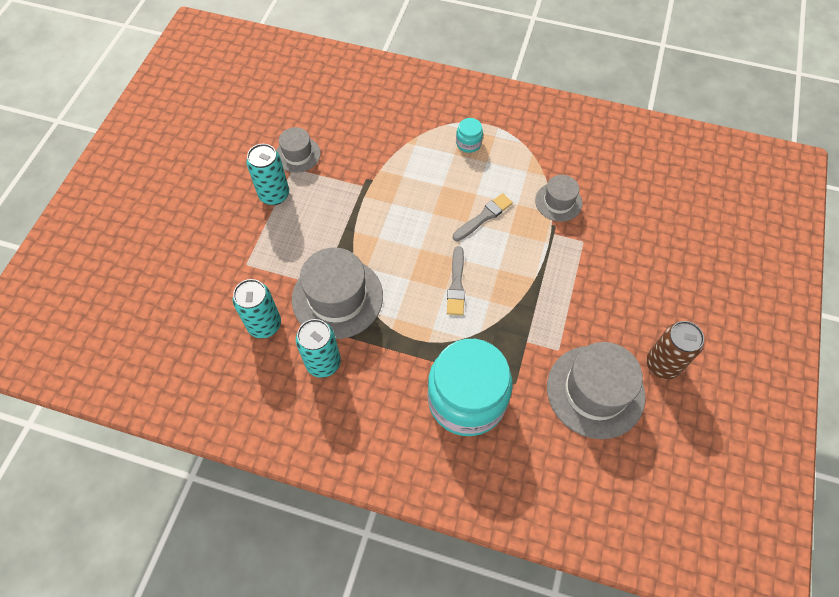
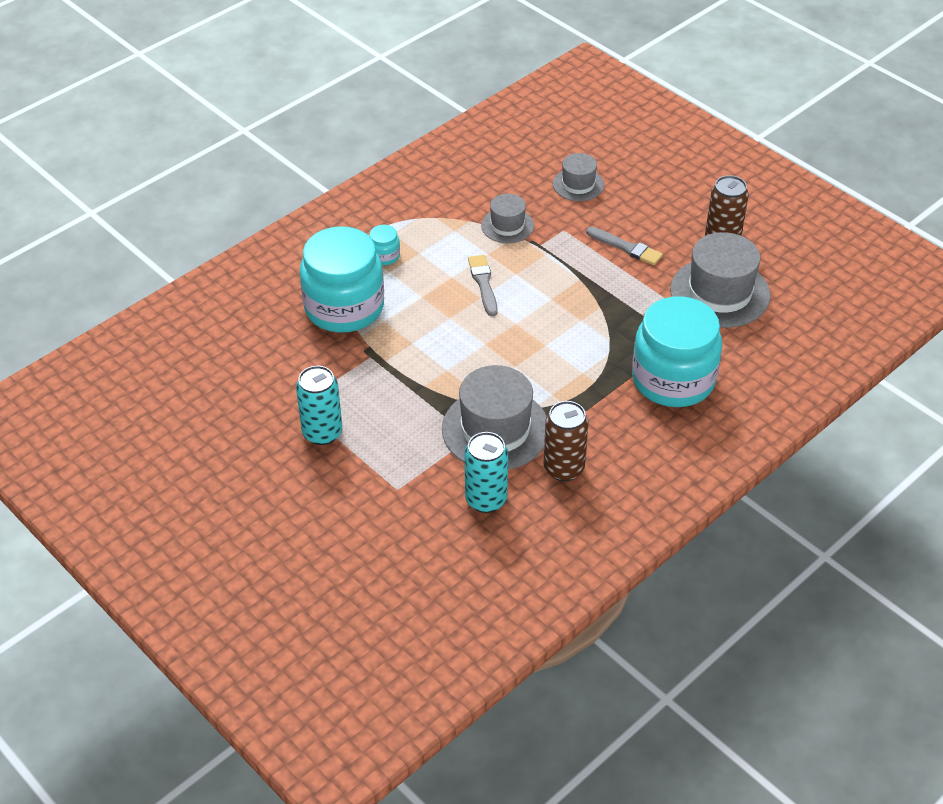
camera: 60 degrees left, 15 degrees down
(298, 154) = (282, 393): grey hat -> grey hat (578, 184)
(323, 363) = (564, 468): turquoise can -> brown can
(400, 147) = (344, 307): none -> turquoise jar
(456, 284) = (545, 335): grey brush -> grey brush (626, 247)

